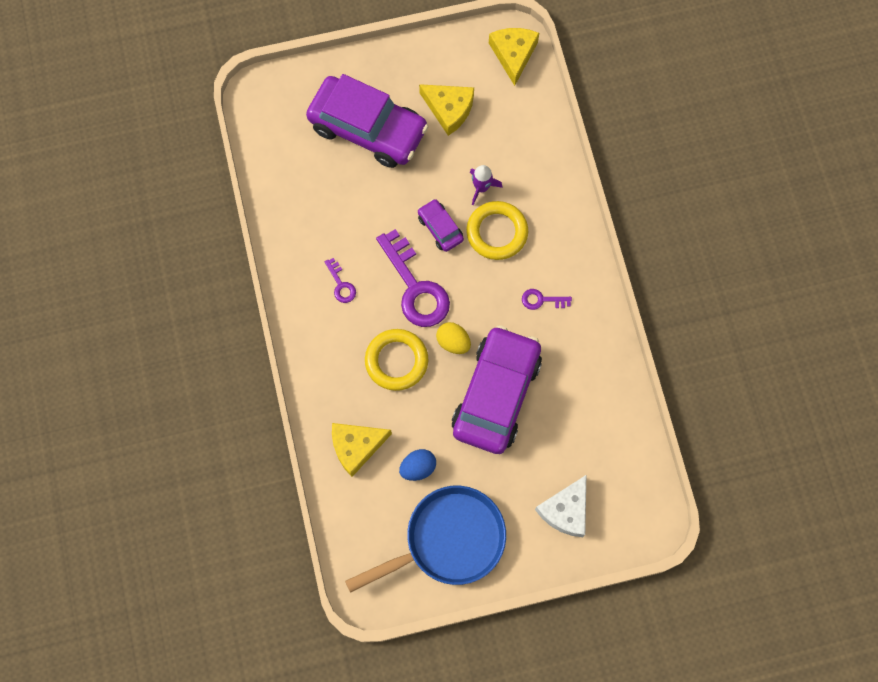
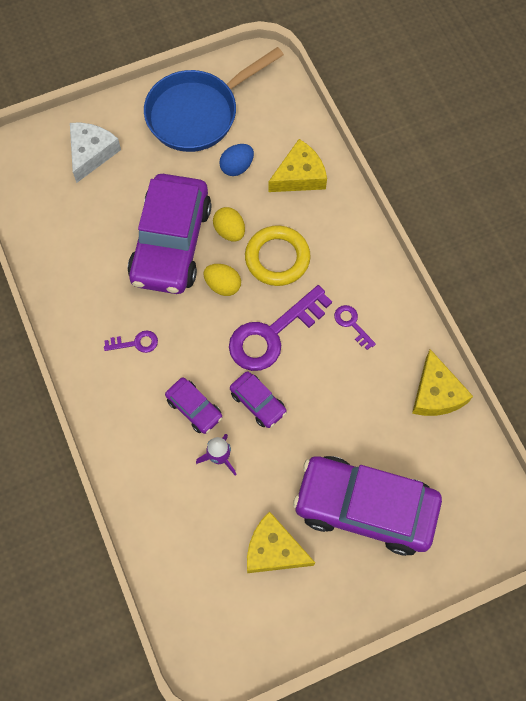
camera: 170 degrees right, 5 degrees down
(415, 287) = (272, 334): purple key -> purple key turned 90 degrees counterclockwise
(437, 397) = (229, 231): none -> yellow egg
(497, 232) = (194, 408): yellow ring -> purple car
(513, 54) = (206, 641): yellow cheese -> yellow cheese (436, 393)

